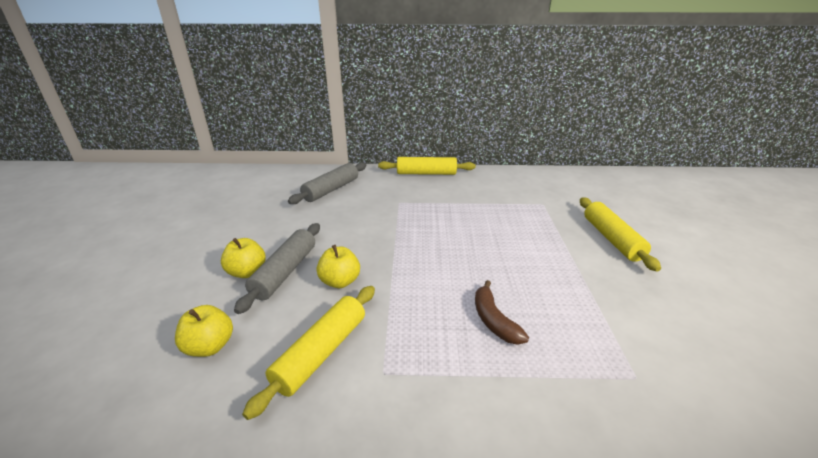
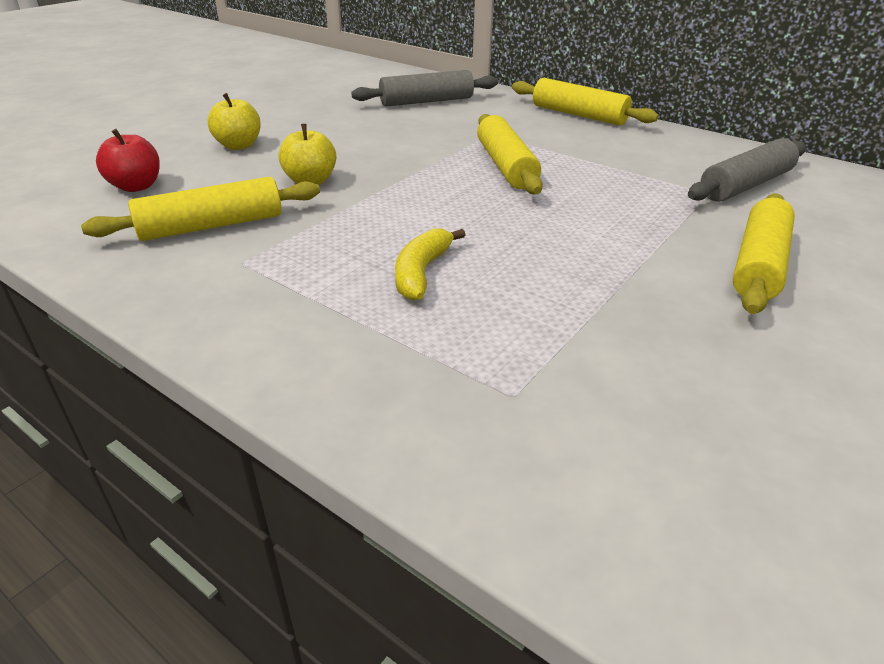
camera: 35 degrees right, 5 degrees up
(210, 346) = (136, 186): yellow apple -> red apple
(285, 272) = (271, 156): grey rolling pin -> grey rolling pin (745, 185)
(436, 222) = (505, 166): none -> yellow rolling pin
(493, 320) = (421, 272): brown banana -> yellow banana

